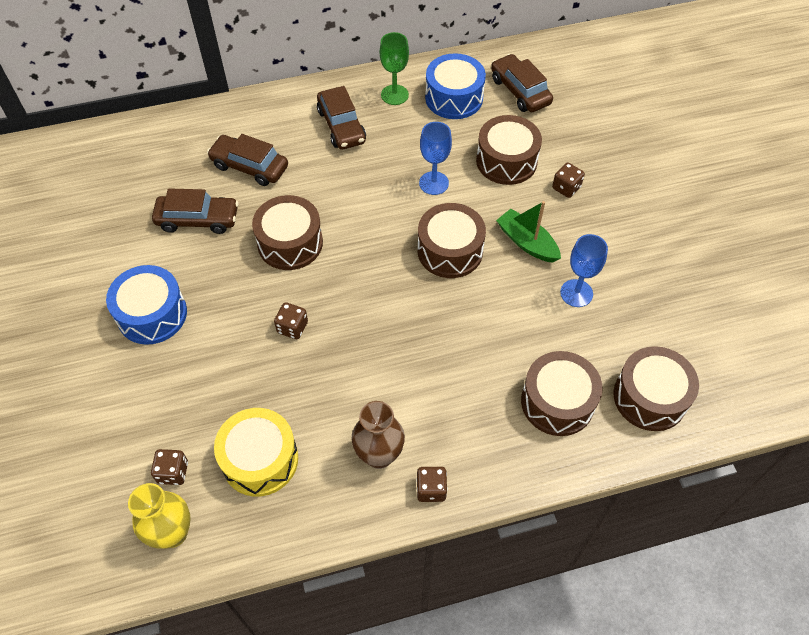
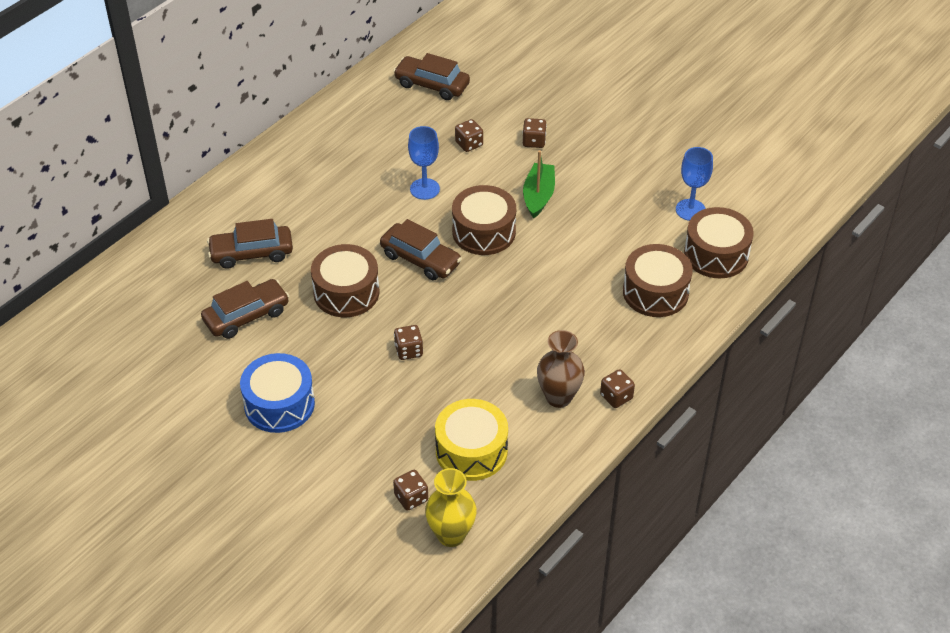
camera: 35 degrees left, 10 degrees down
(341, 126) = (303, 183): brown car -> brown car (420, 259)
(394, 95) = (326, 136): green goblet -> none
(454, 98) = (381, 115): blue drum -> none
(506, 161) = (469, 144): brown drum -> brown dice
(527, 242) = (538, 196): green boat -> green boat turned 90 degrees clockwise
(576, 293) = (606, 212): blue goblet -> blue goblet (690, 210)

